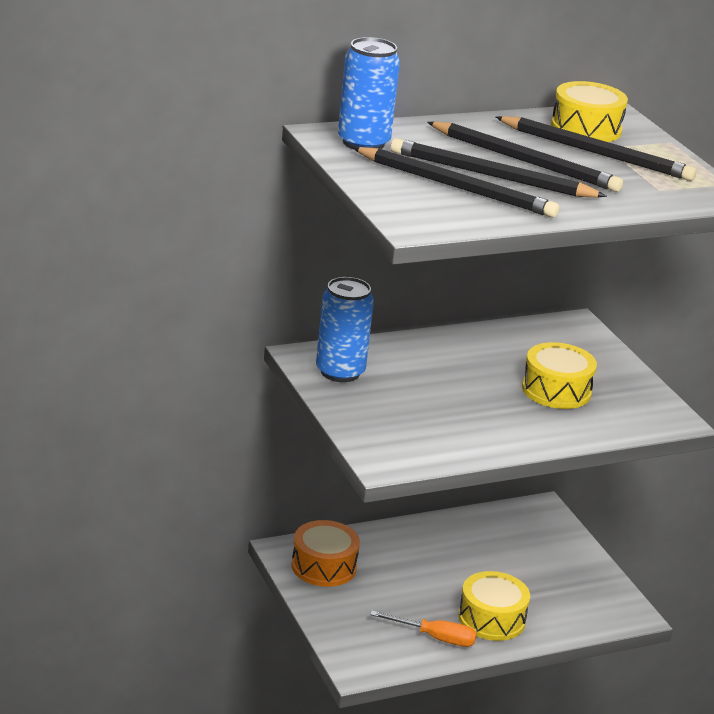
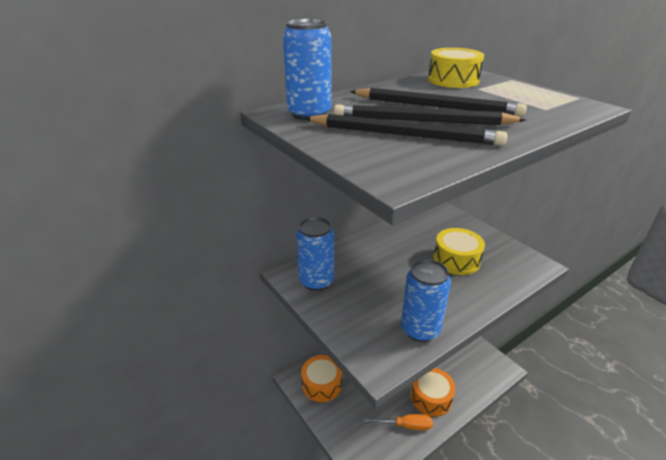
camera: 10 degrees left, 5 degrees up
(454, 445) = (420, 329): none -> blue can
(491, 619) = (431, 397): yellow drum -> orange drum
(596, 153) = (476, 93): black pencil -> none

